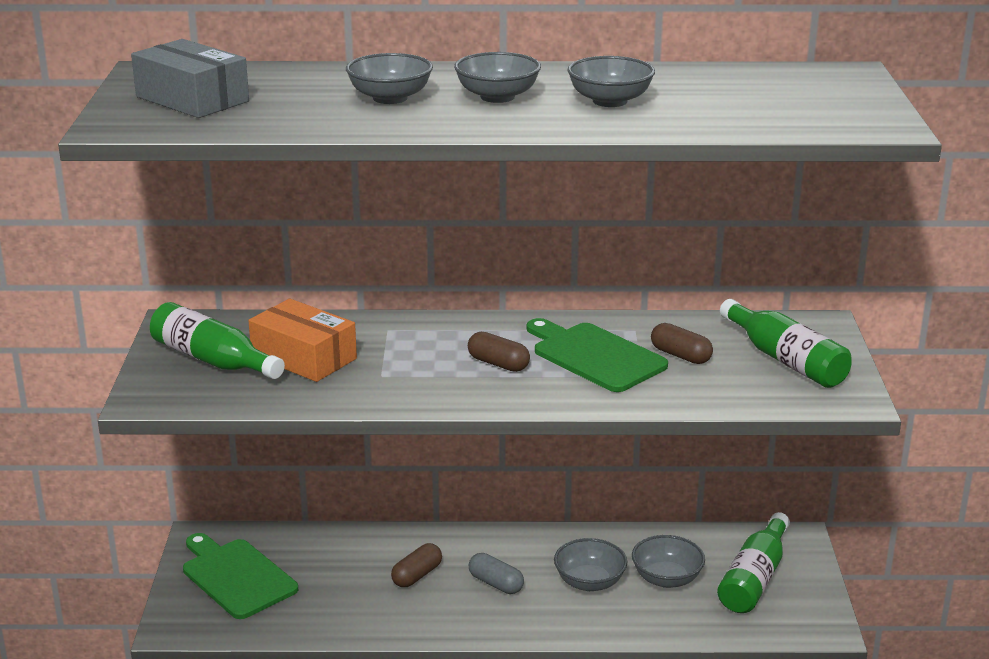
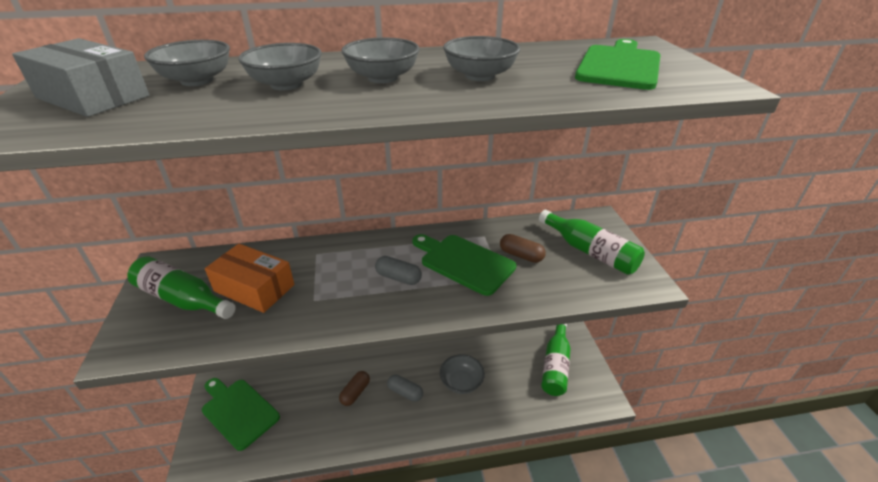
camera: 10 degrees left, 10 degrees up
(498, 364) = (398, 278): brown capsule -> grey capsule
(666, 578) = (505, 373): grey bowl -> grey bowl (197, 80)
(787, 99) = (619, 66): none -> green cutting board

